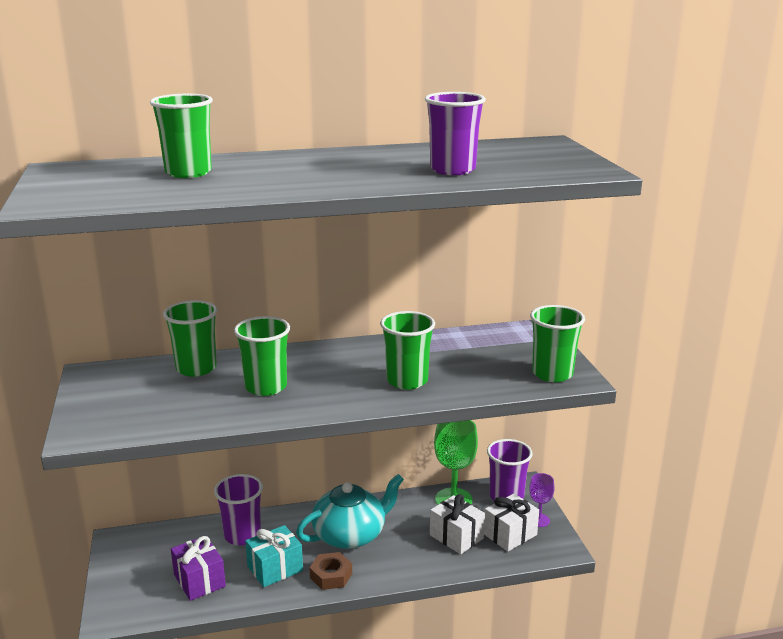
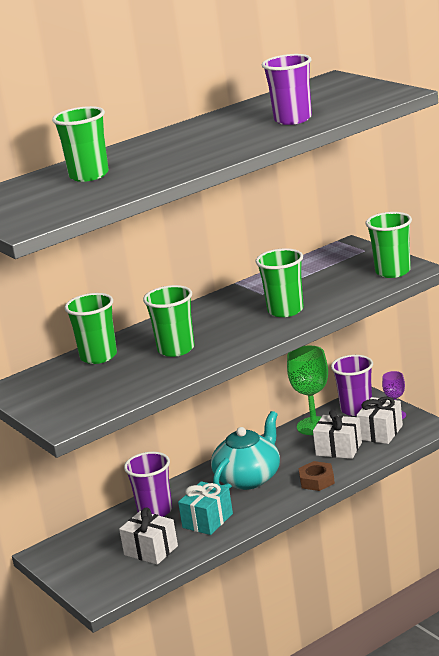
camera: 20 degrees left, 0 degrees up
(199, 580) = (151, 550): purple gift -> white gift
(331, 575) = (259, 508): brown nut -> brown nut (317, 481)

